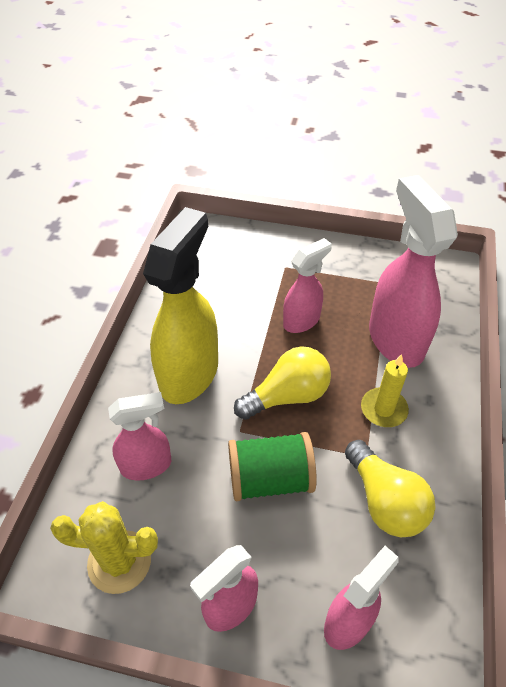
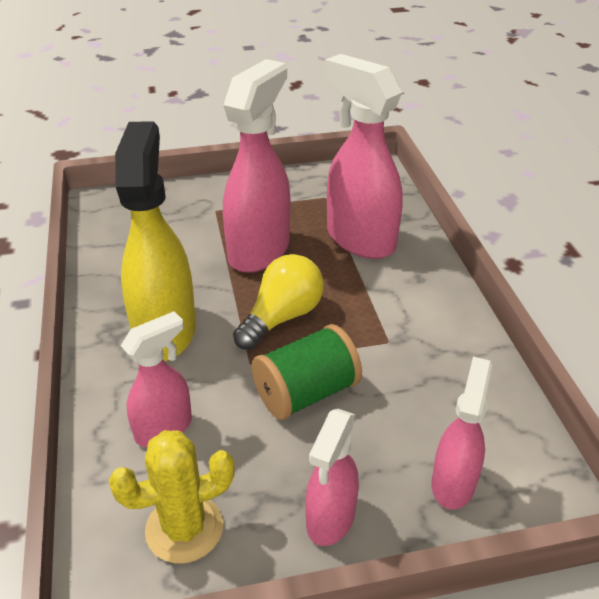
camera: 25 degrees left, 10 degrees down
(302, 321) = (259, 250): pink spray bottle -> pink spray bottle, size x1.74
(383, 409) = (382, 298): yellow candle -> none
(384, 501) = (427, 371): yellow light bulb -> none

